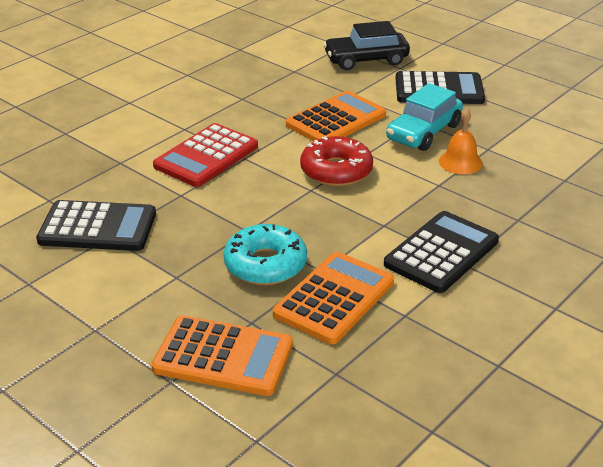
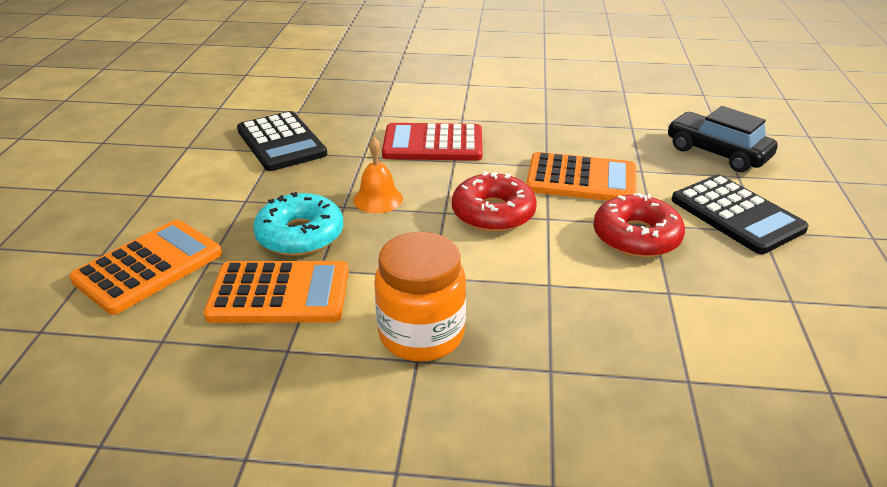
camera: 55 degrees right, 0 degrees up
(223, 357) = (148, 267): orange calculator -> orange calculator turned 120 degrees counterclockwise
(423, 132) = (636, 237): turquoise car -> red donut
(441, 253) = (421, 334): black calculator -> orange jar
(460, 162) = (613, 283): orange bell -> orange bell (378, 199)

